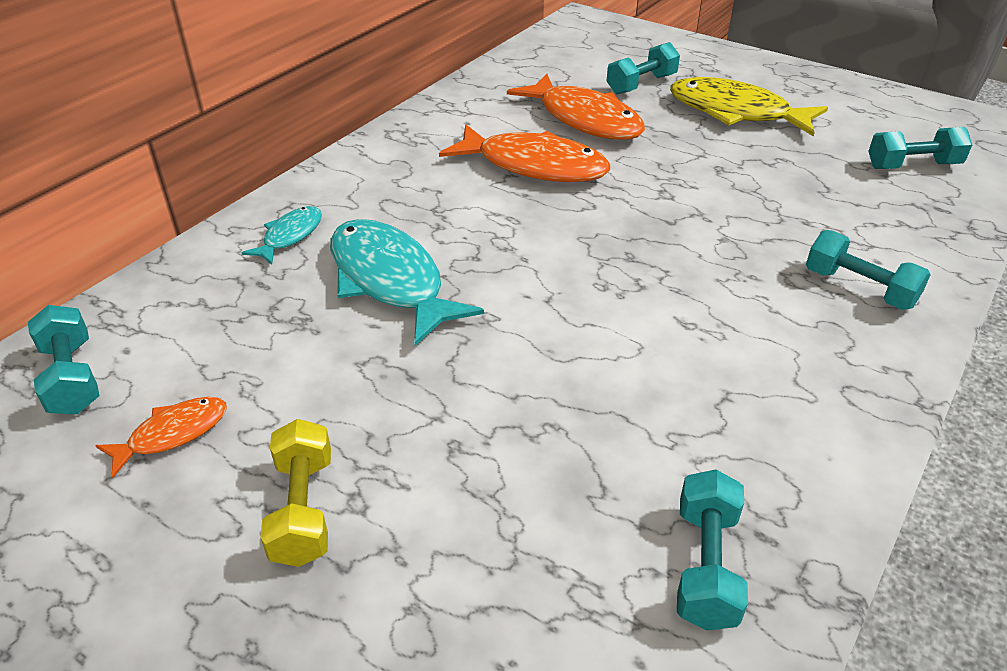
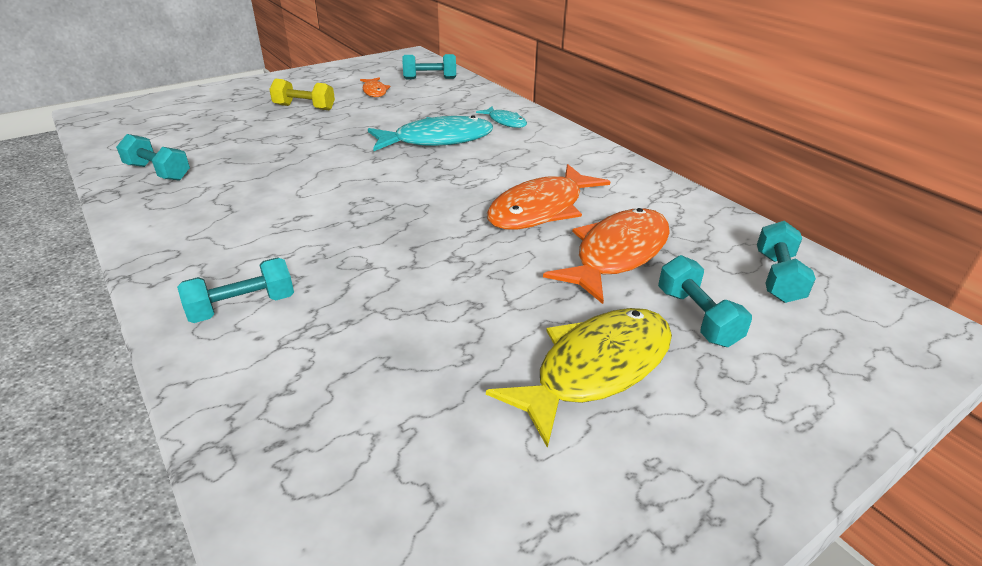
camera: 110 degrees right, 5 degrees down
(584, 119) = (617, 254): orange fish -> orange fish turned 150 degrees clockwise
(913, 166) = (373, 480): turquoise dumbbell -> turquoise dumbbell (777, 277)

